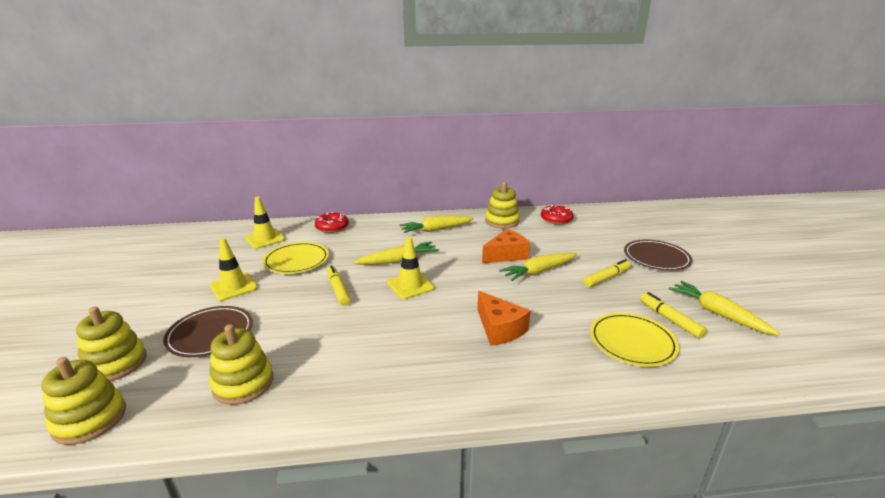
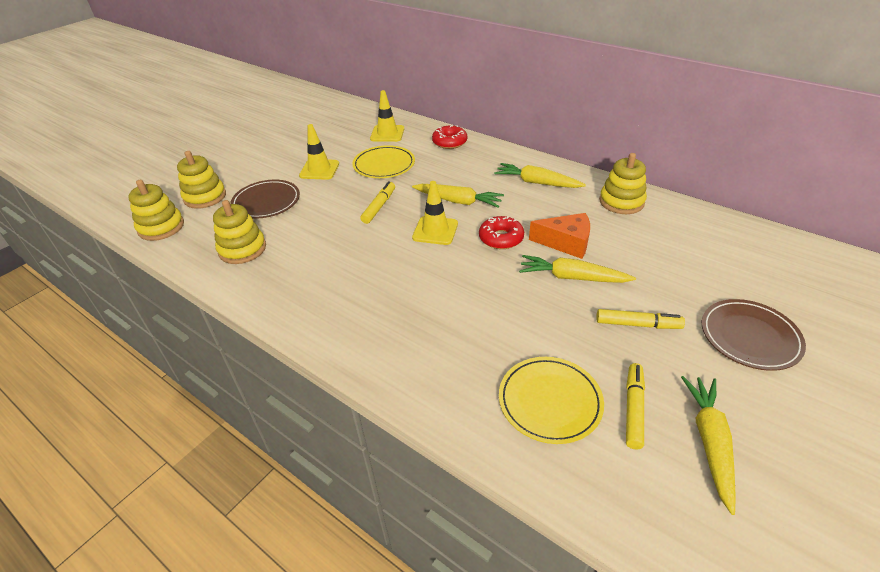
camera: 45 degrees right, 15 degrees up
(499, 329) = (449, 311): orange cheese -> none
(556, 219) = (693, 227): red donut -> red donut (501, 238)

